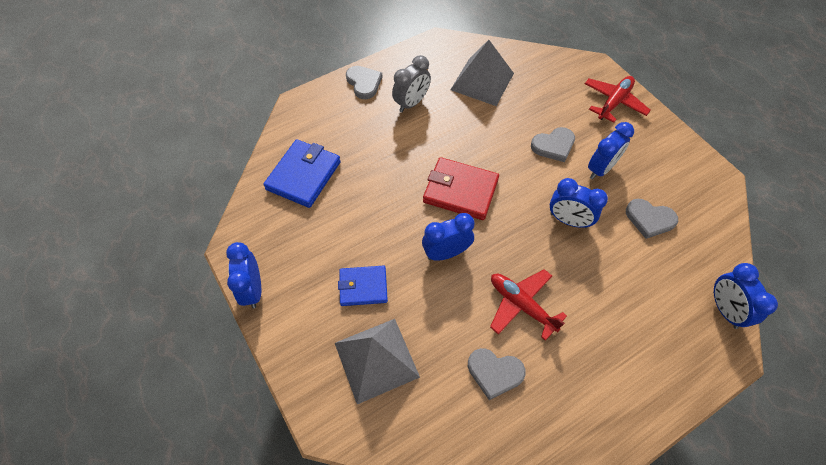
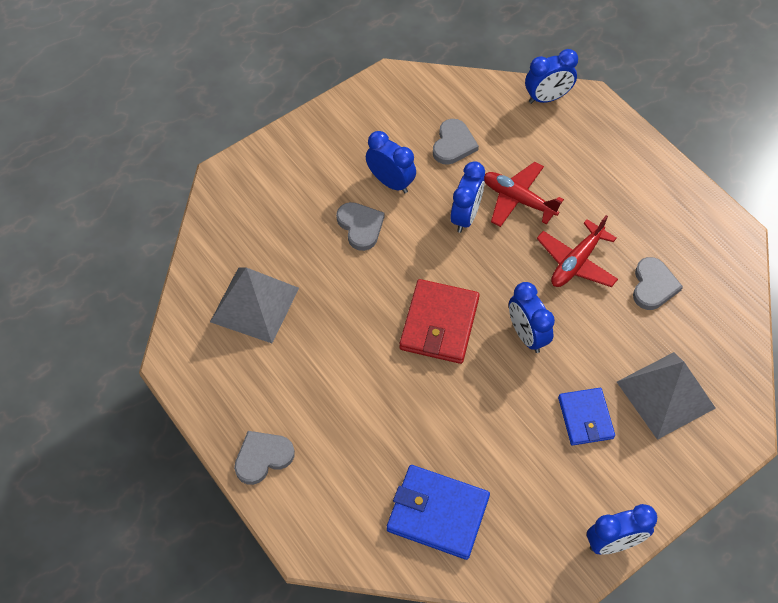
camera: 95 degrees left, 0 degrees up
(411, 103) = (299, 390): grey clock -> none
(614, 102) = (286, 162): red plane -> red plane (518, 199)

